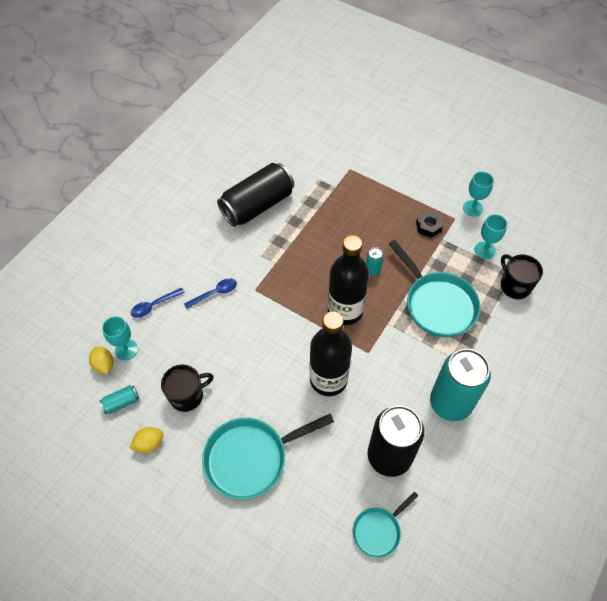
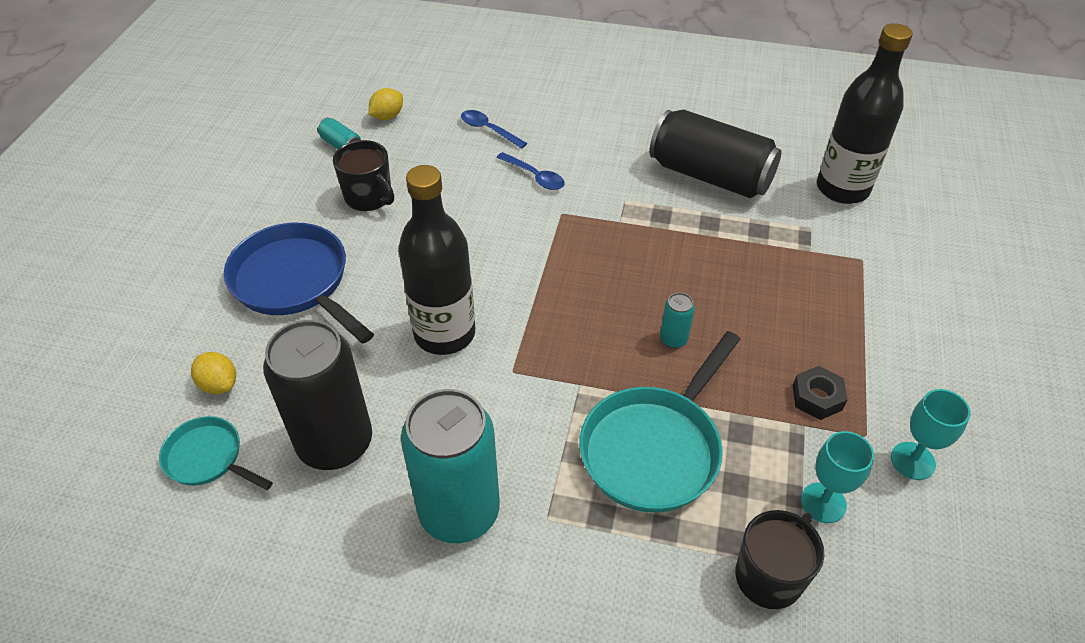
camera: 70 degrees right, 10 degrees down
(126, 350) = (415, 127): turquoise goblet -> none
(149, 443) = (292, 184): yellow lemon -> yellow lemon (219, 384)
(251, 458) = (295, 282): turquoise pan -> blue pan
(345, 311) = (576, 323): black bottle -> black bottle (842, 189)

